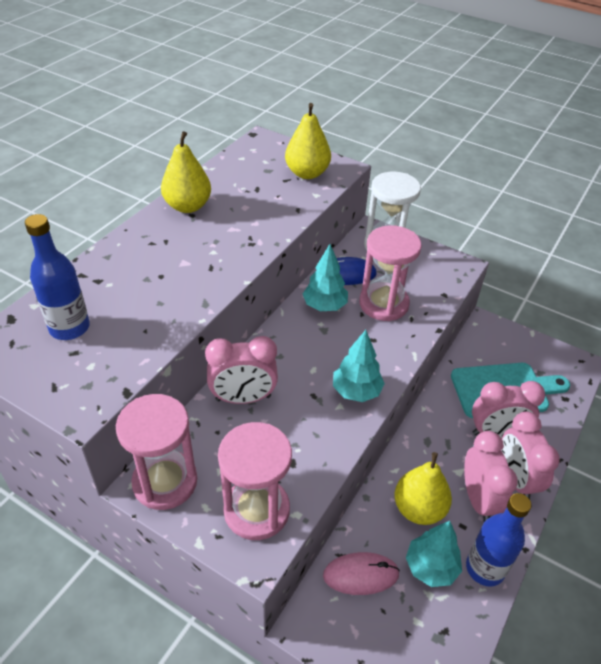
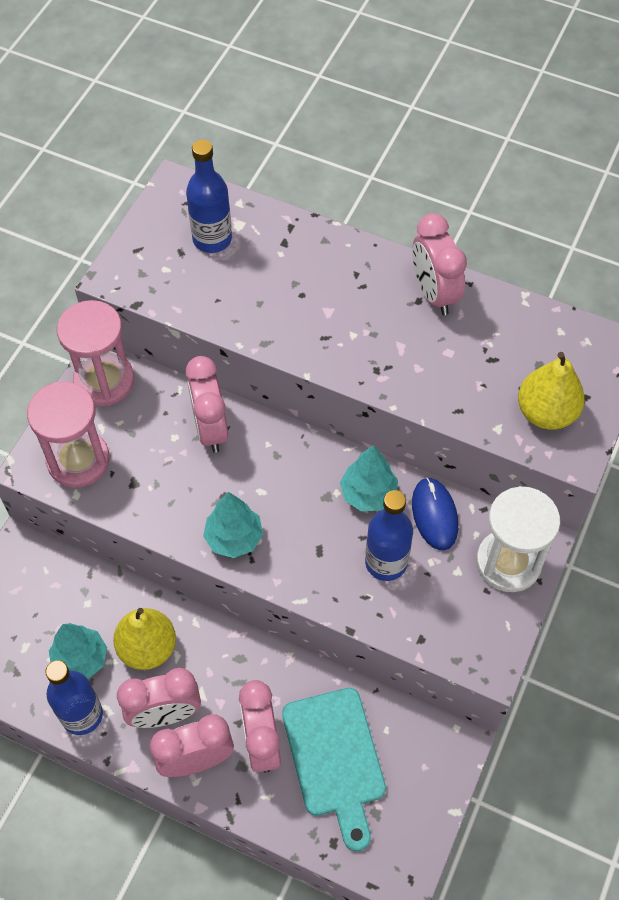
camera: 85 degrees right, 15 degrees up
(188, 206) = (434, 293): yellow pear -> pink clock
(361, 575) = (70, 592): pink mouse -> none
(383, 304) = (386, 562): pink hourglass -> blue bottle

